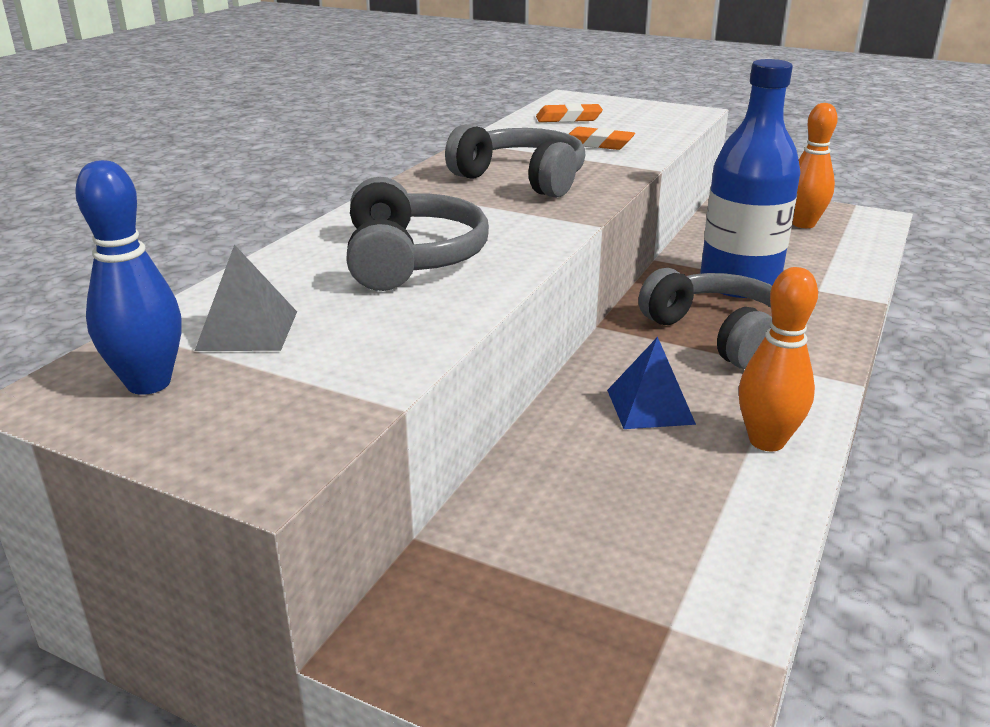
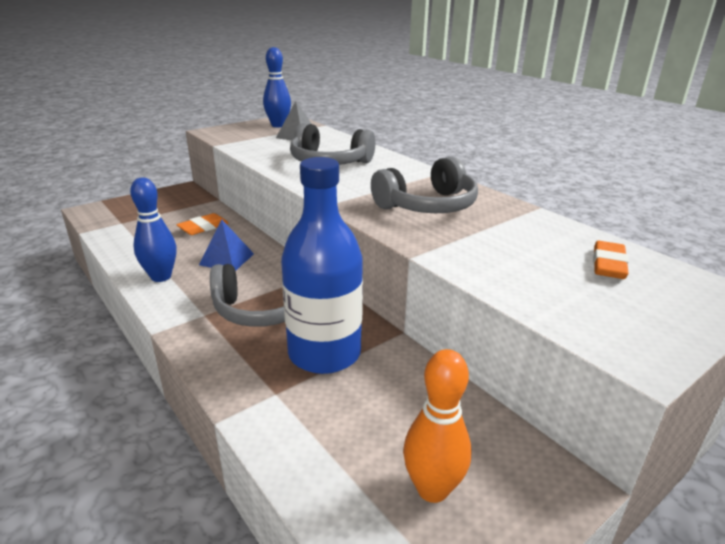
camera: 115 degrees right, 0 degrees up
(597, 144) = (504, 253): orange eraser -> orange eraser (203, 227)
(766, 441) = (161, 277): orange bowling pin -> blue bowling pin

